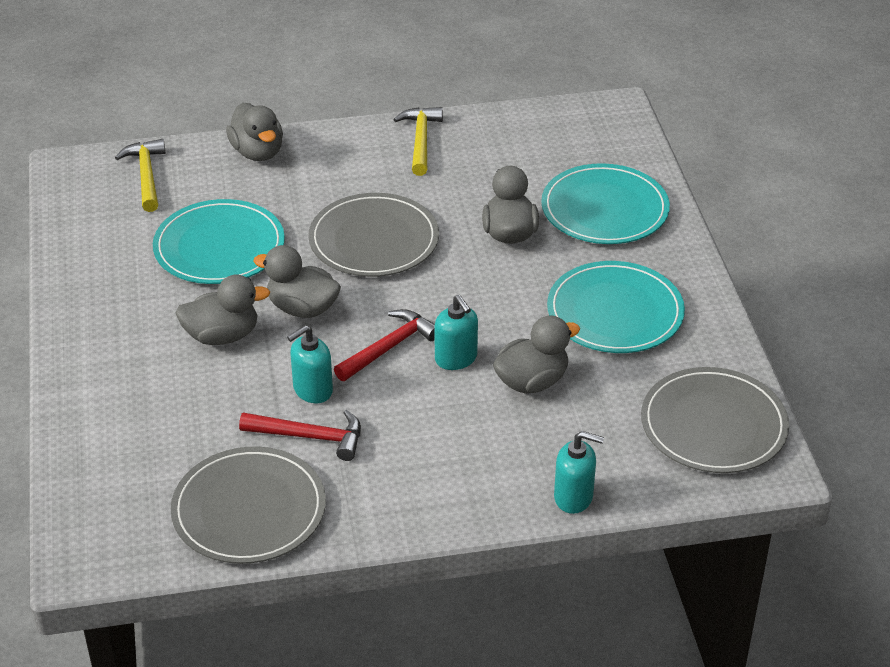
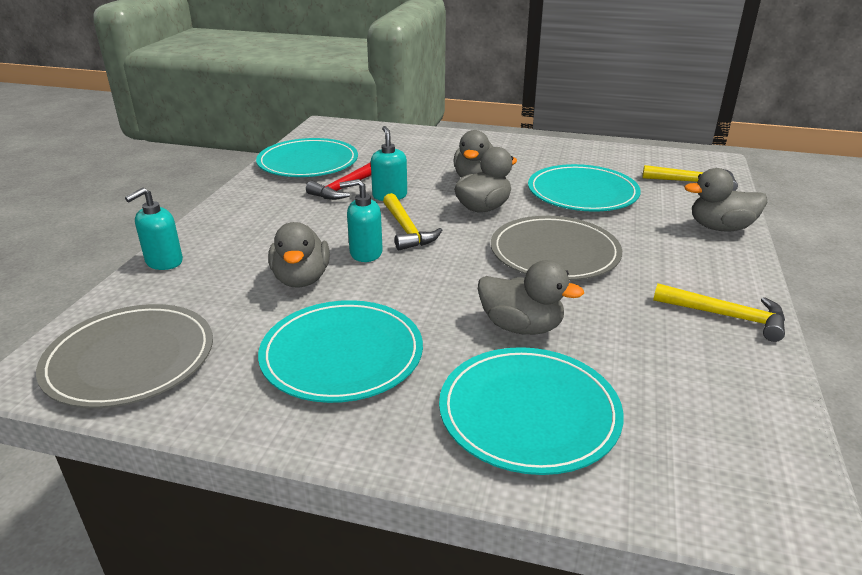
camera: 115 degrees right, 10 degrees down
(249, 510) = (308, 162): grey plate -> turquoise plate
(389, 347) = (406, 230): red hammer -> yellow hammer

